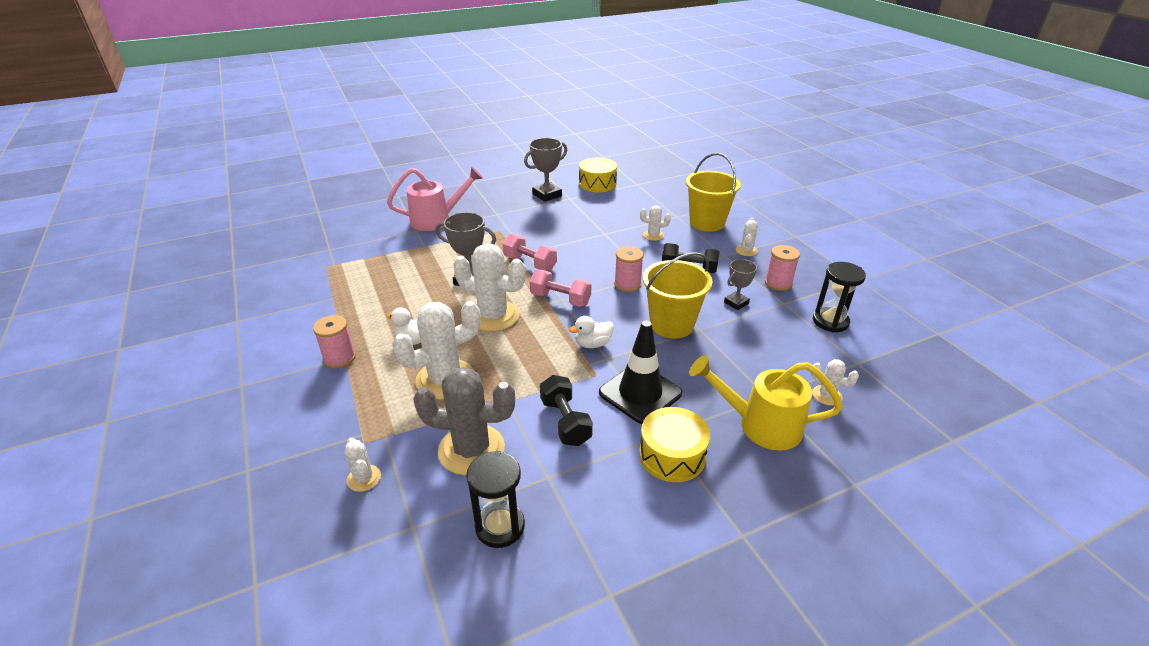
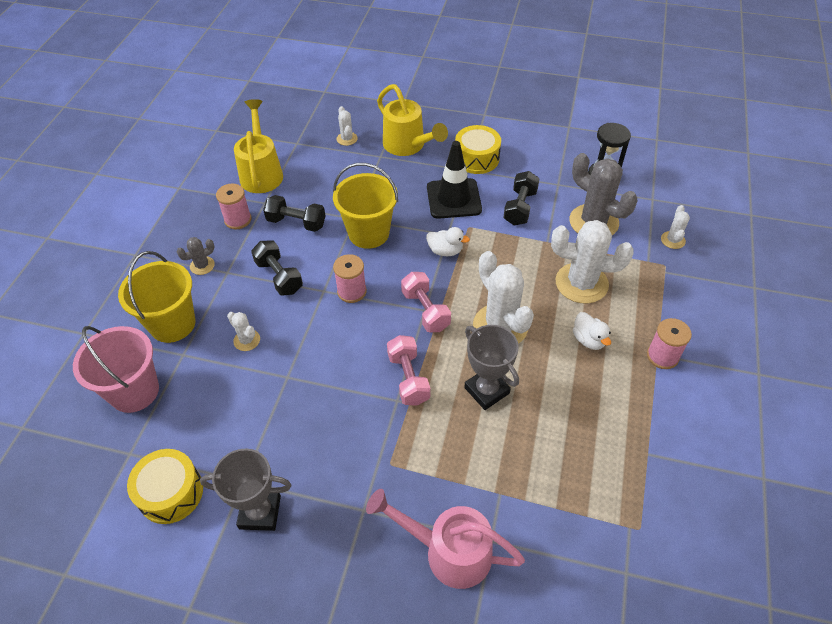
camera: 140 degrees left, 15 degrees up
(674, 197) = (134, 391): none -> pink bucket
(736, 303) = (296, 222): grey trophy -> black dumbbell
(746, 251) = (202, 266): white cactus -> grey cactus
(830, 321) = (261, 173): black hourglass -> yellow watering can

